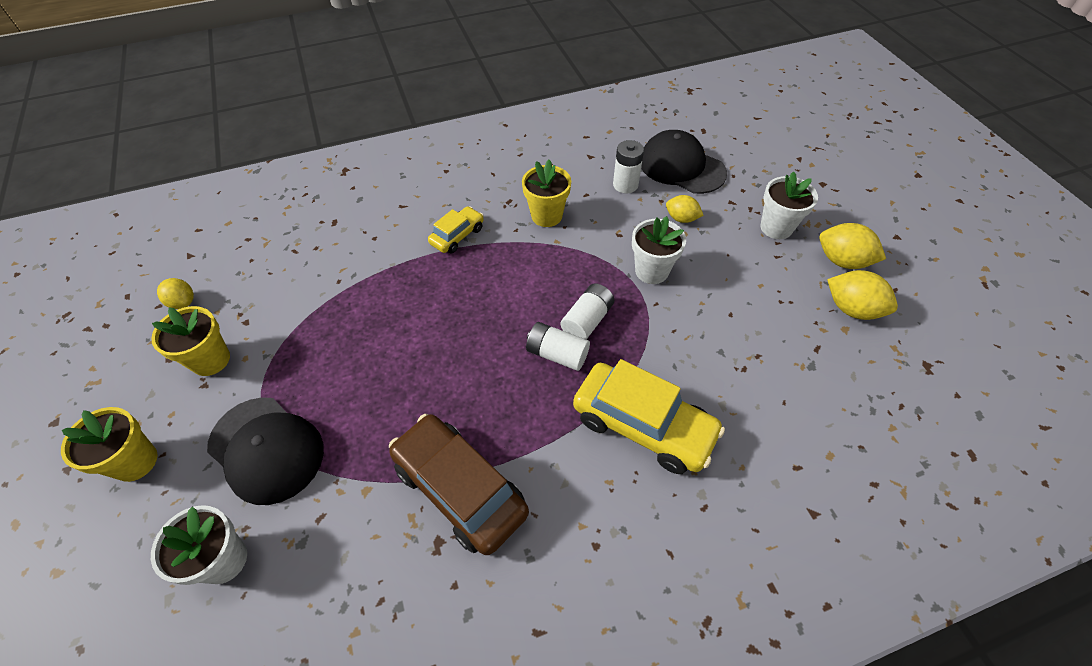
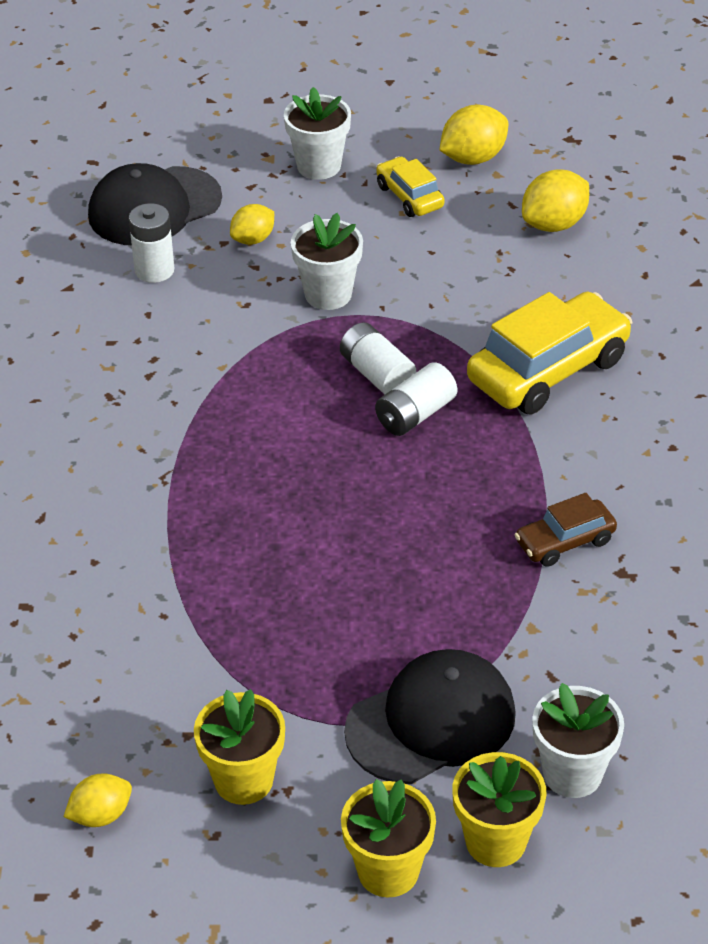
camera: 70 degrees left, 10 degrees down
(457, 236) = (148, 466): yellow car -> yellow car (409, 197)
(460, 489) = (565, 542): brown car -> brown car, size x0.53
(546, 216) = (166, 364): yellow flower pot -> yellow flower pot (495, 841)
(842, 261) = (401, 136): yellow lemon -> yellow lemon (554, 224)

